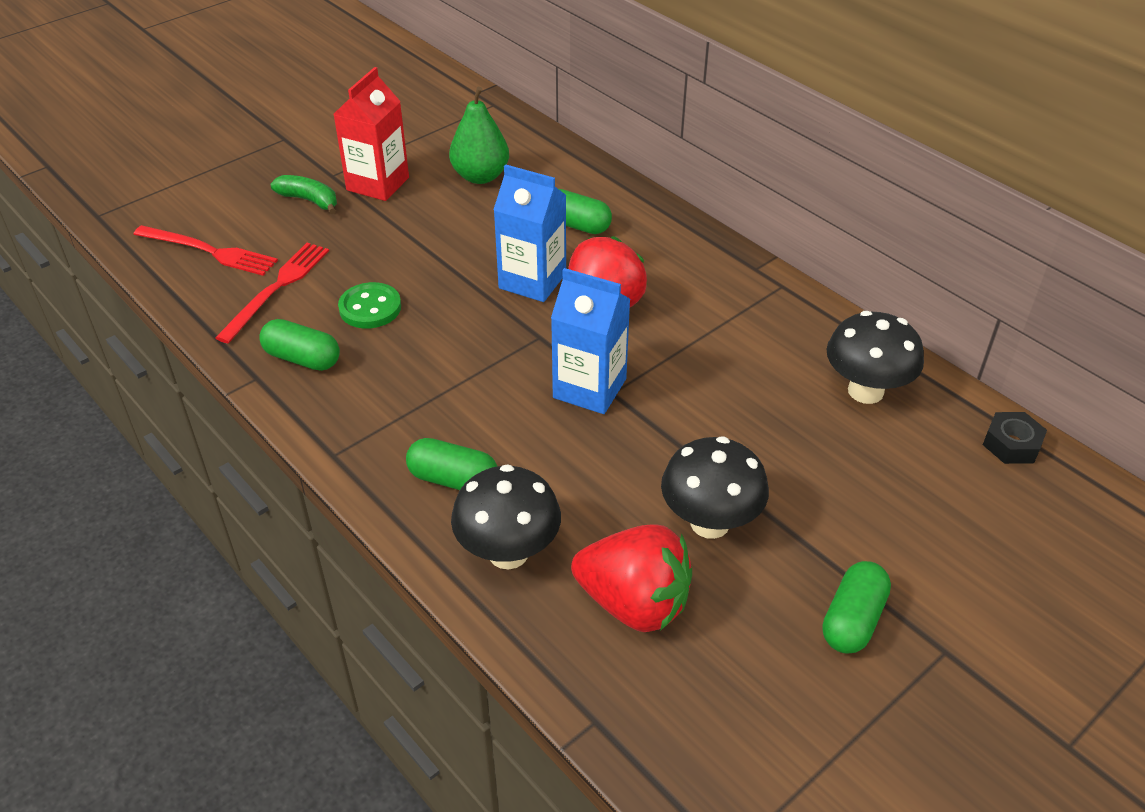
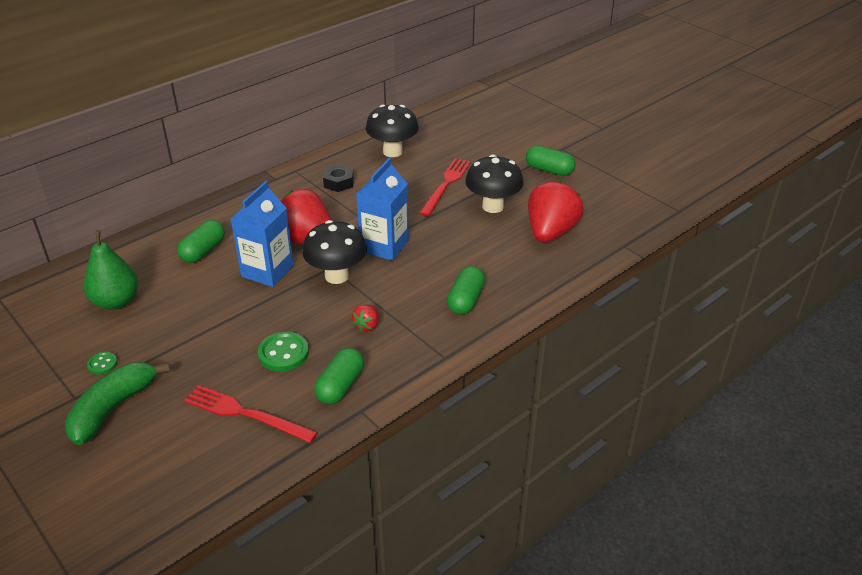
camera: 90 degrees left, 5 degrees down
(209, 251) = (175, 472): red fork -> red fork (446, 185)
(309, 200) = (113, 409): green banana -> green banana, size x1.51
(378, 184) = (102, 364): red carton -> green button
(410, 377) = (367, 326): none -> red strawberry
(508, 552) = (522, 276): black mushroom -> black mushroom (337, 276)
(1011, 444) = (433, 117): black nut -> black nut (338, 182)

